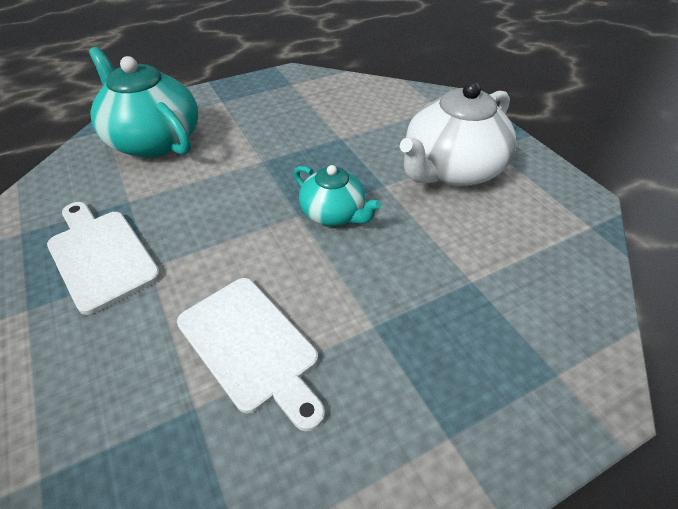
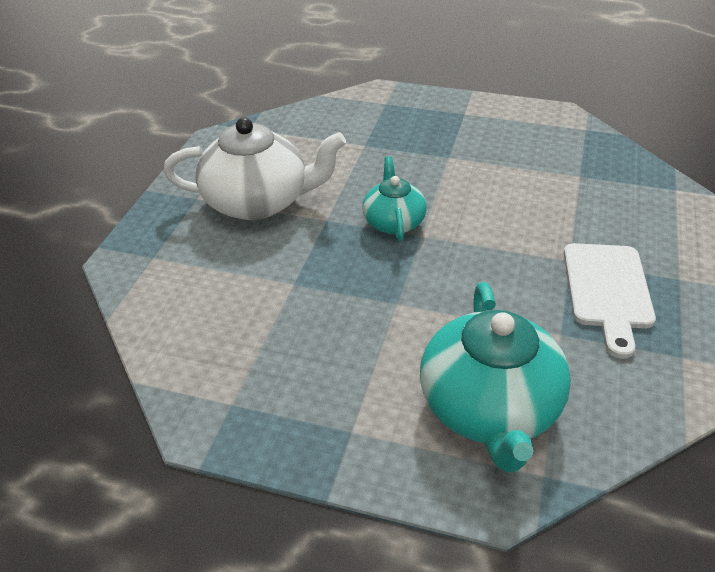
camera: 135 degrees left, 5 degrees down
(251, 346) = (529, 183): white cutting board -> none

